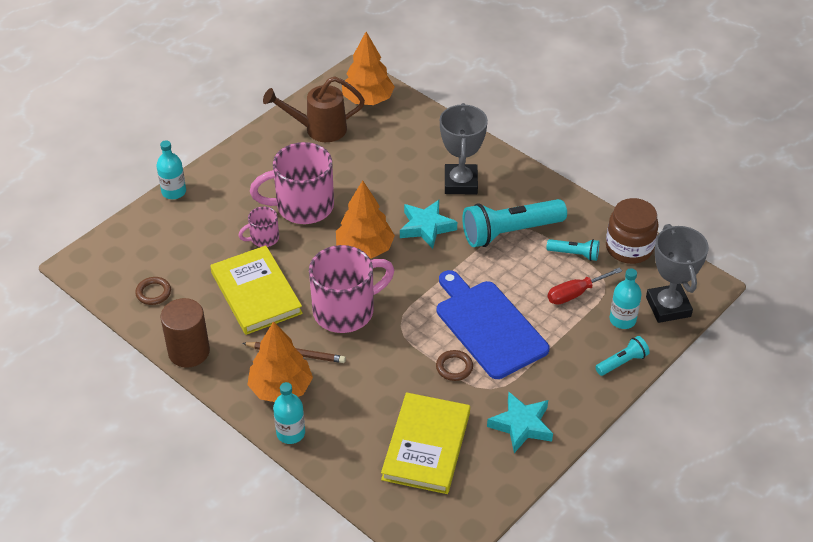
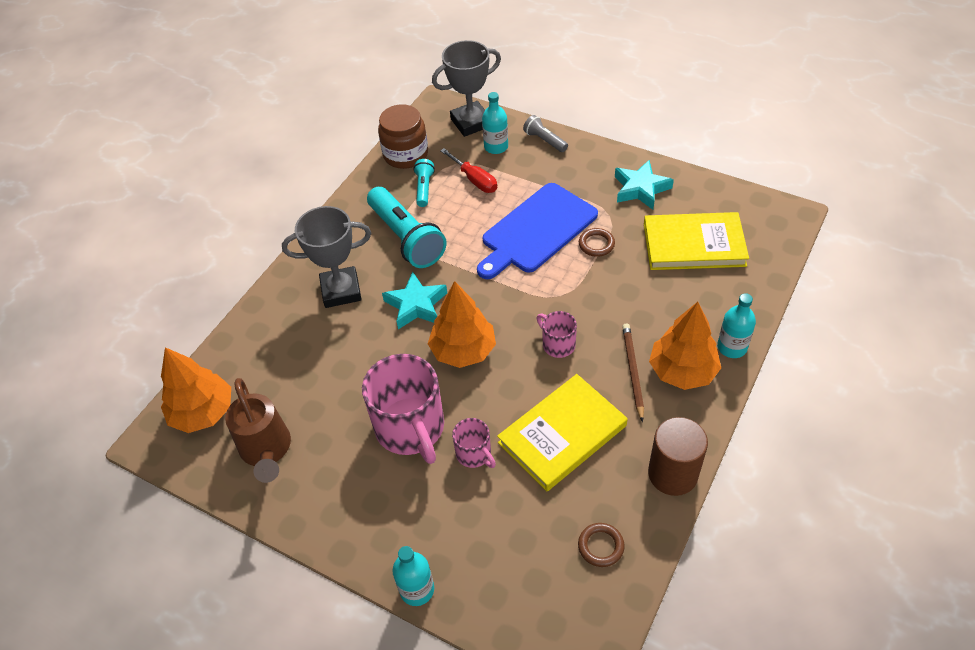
camera: 100 degrees left, 5 degrees up
(346, 310) = (557, 344): pink mug -> pink mug, size x0.49
(622, 362) = (544, 140): turquoise flashlight -> grey flashlight

